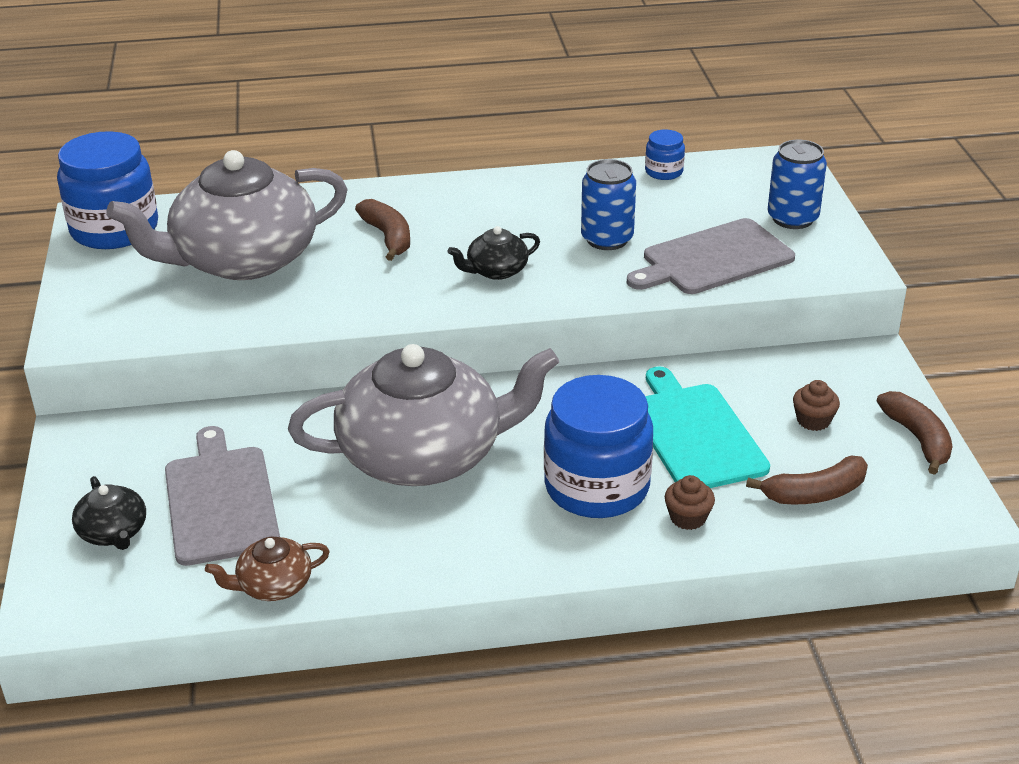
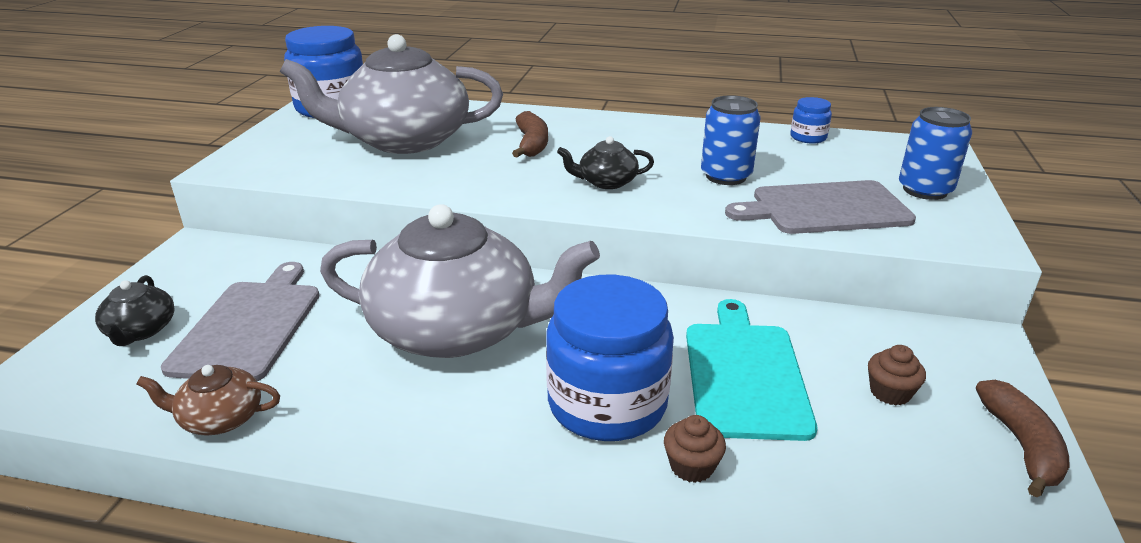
camera: 20 degrees right, 5 degrees down
(814, 493) = (863, 479): brown banana -> none

